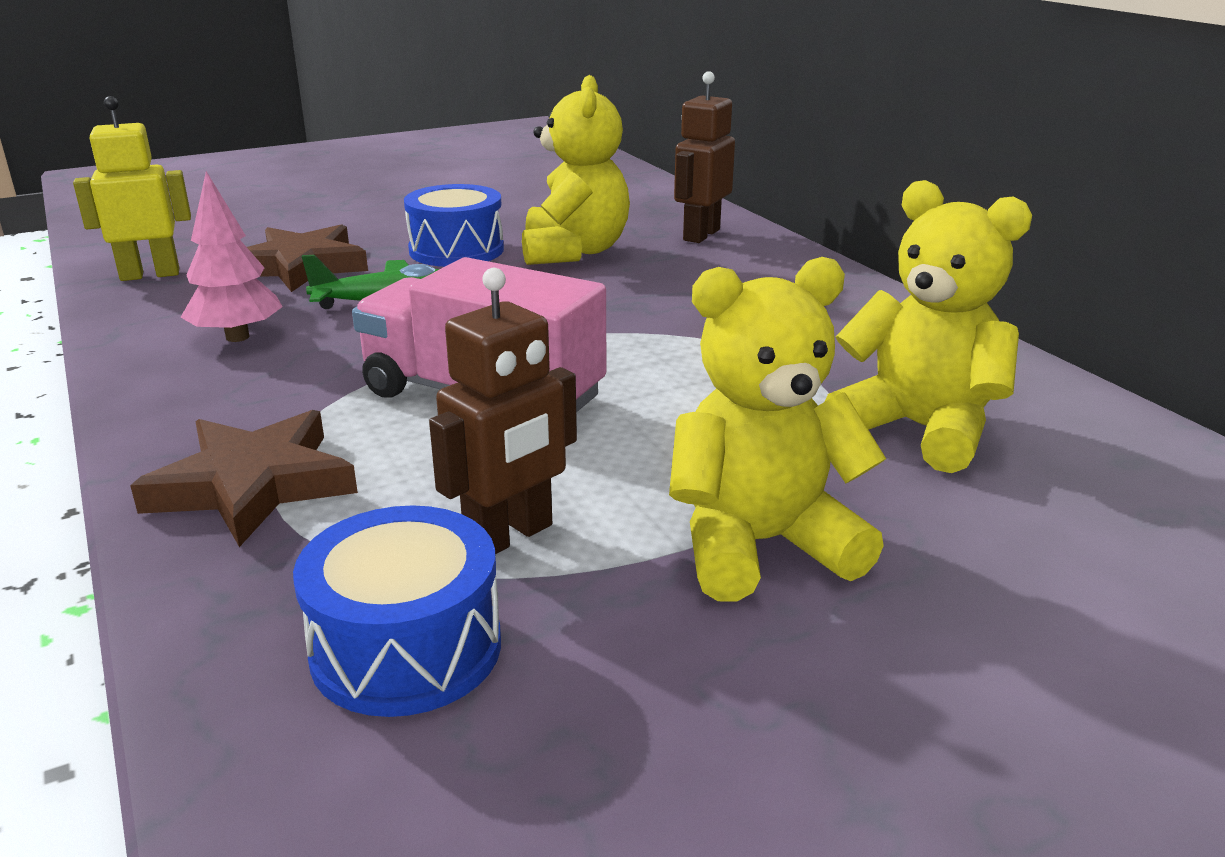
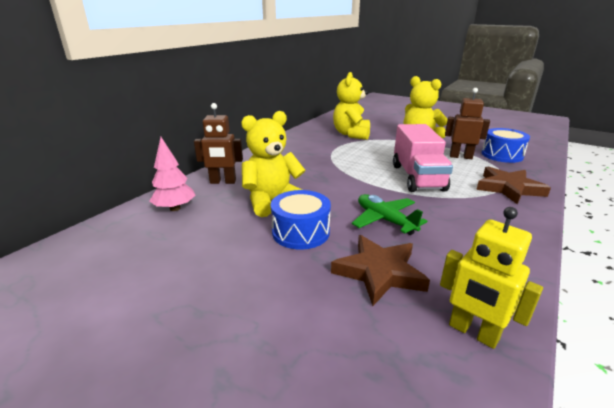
camera: 120 degrees left, 0 degrees up
(237, 337) = (466, 241): pink tree -> pink tree (175, 208)

